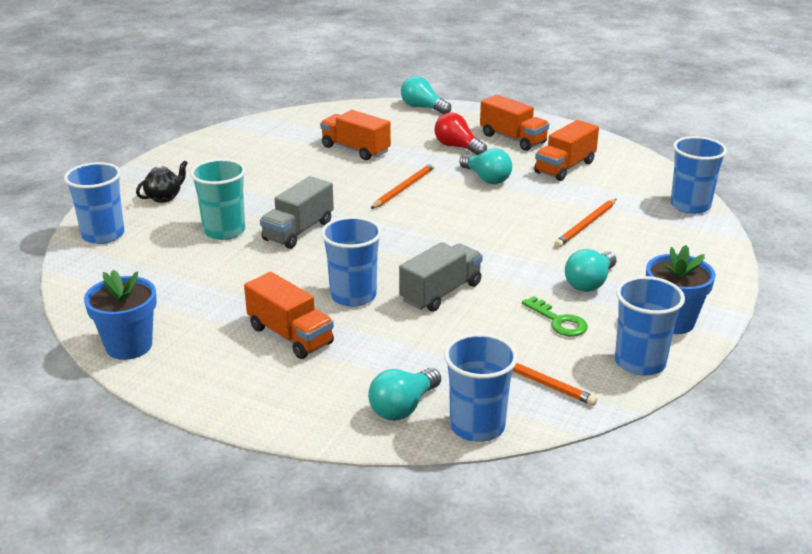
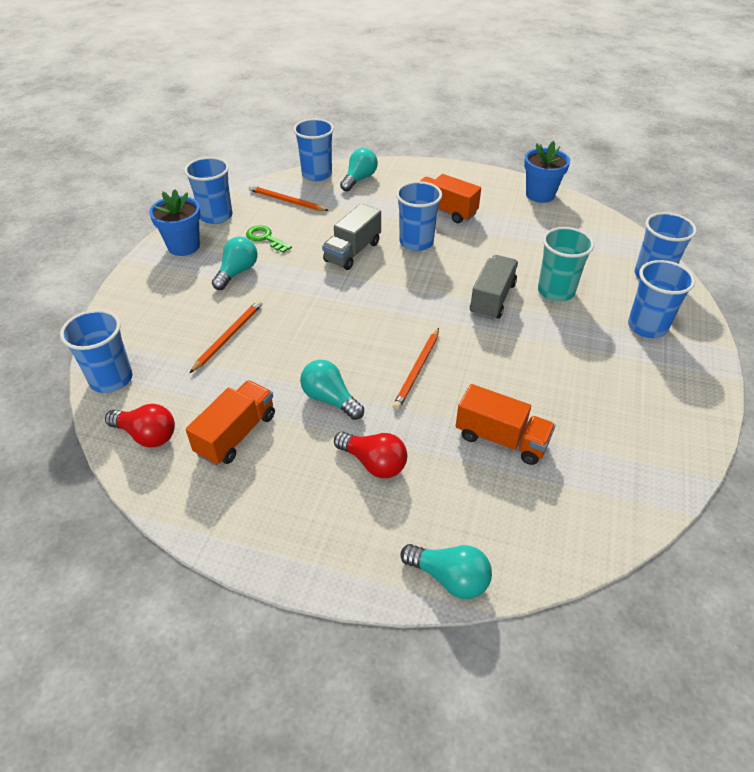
camera: 170 degrees right, 15 degrees up
(164, 197) = (647, 327): black teapot -> blue cup
(513, 139) = (301, 496): orange truck -> none
(639, 172) = (147, 435): none -> red light bulb

